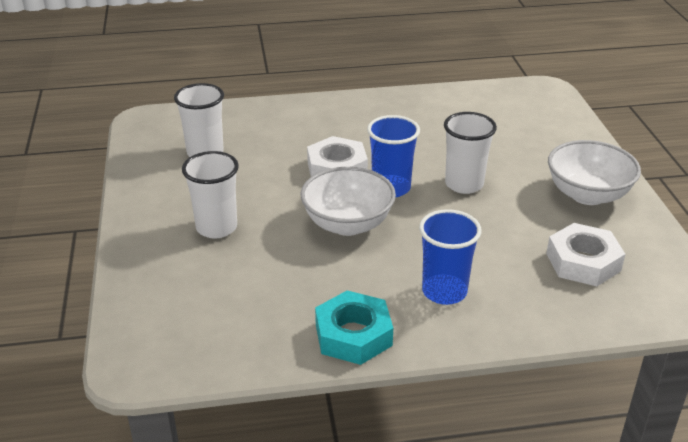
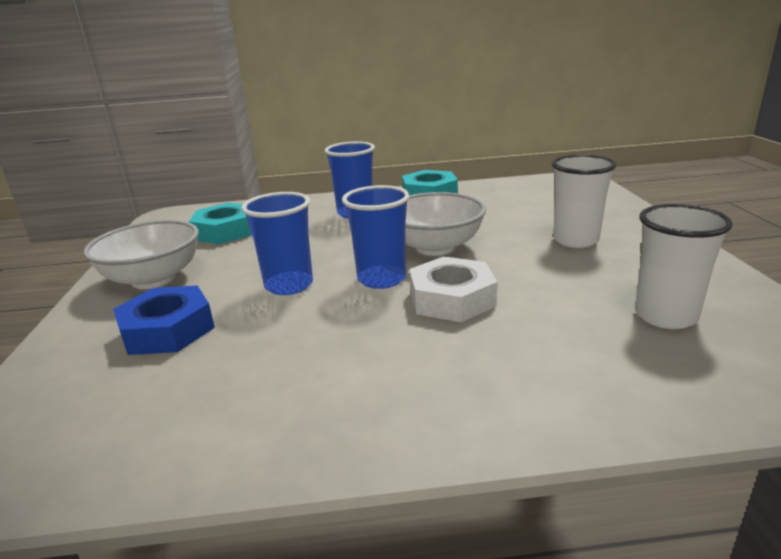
camera: 175 degrees left, 10 degrees down
(464, 184) = (289, 285): white cup -> blue cup
(525, 150) = (168, 330): none -> blue nut
(583, 262) = (225, 231): white nut -> turquoise nut

